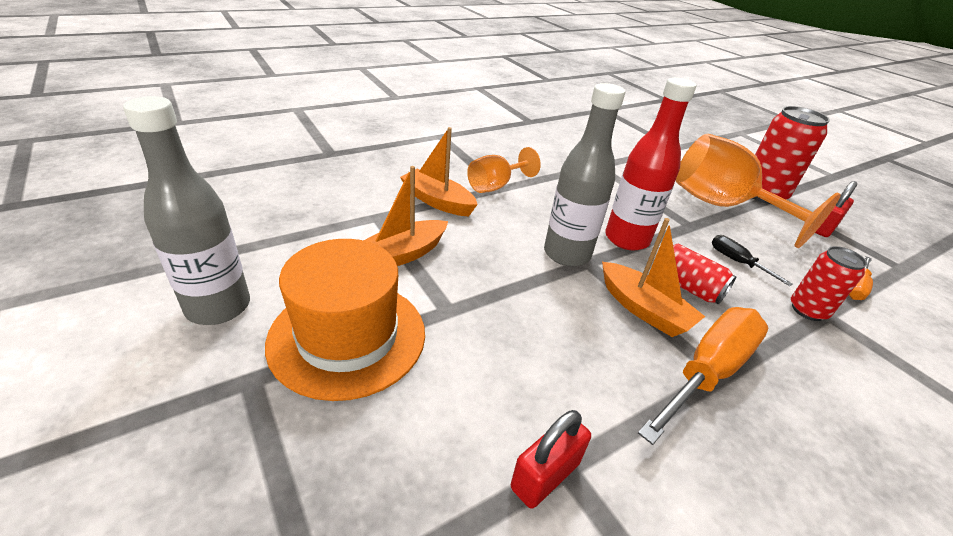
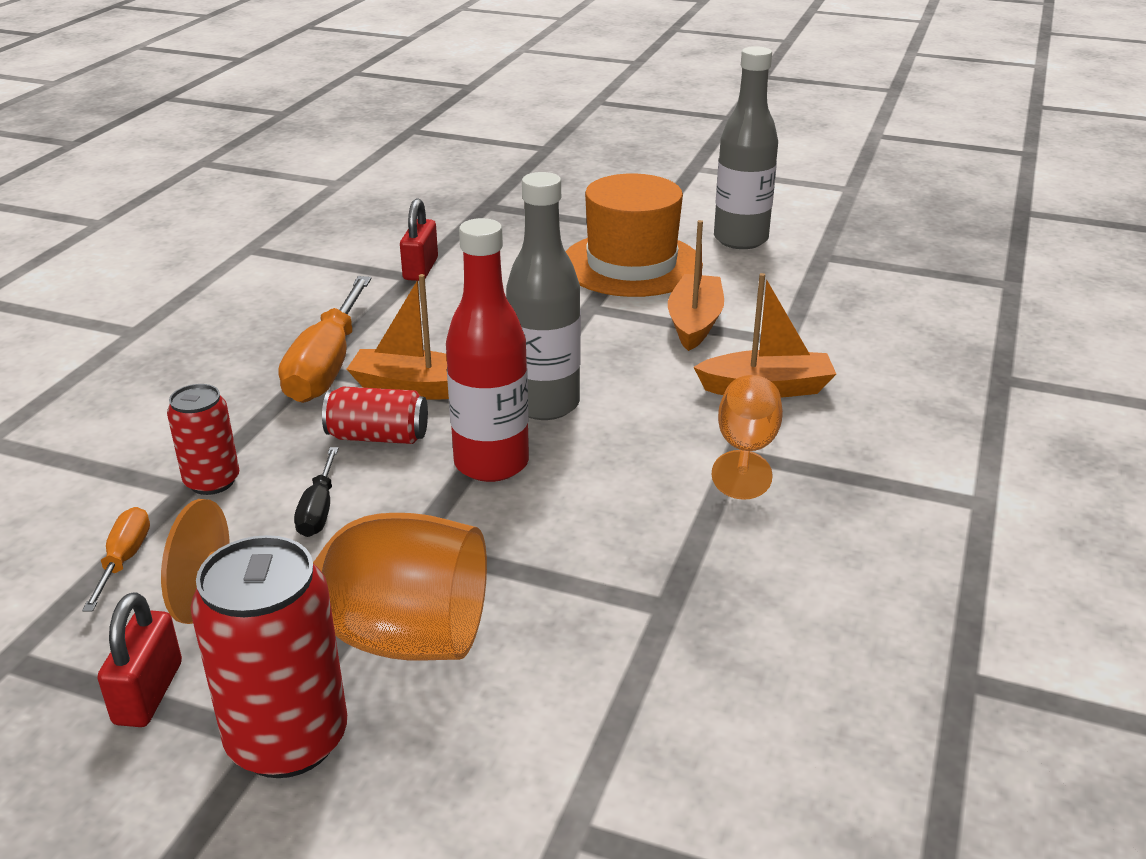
camera: 145 degrees right, 5 degrees down
(737, 262) = (318, 510): black screwdriver -> black screwdriver turned 75 degrees clockwise

